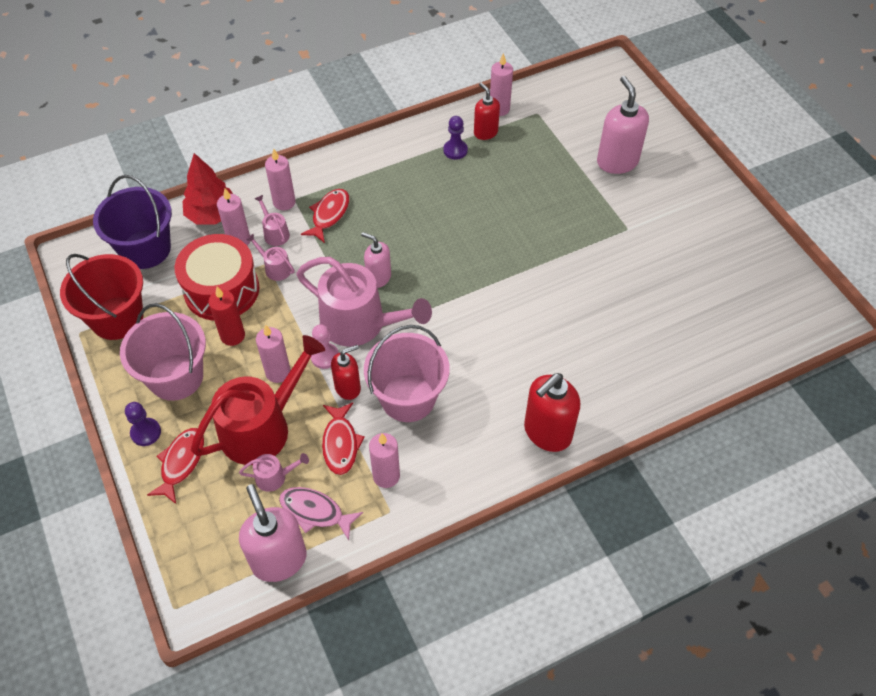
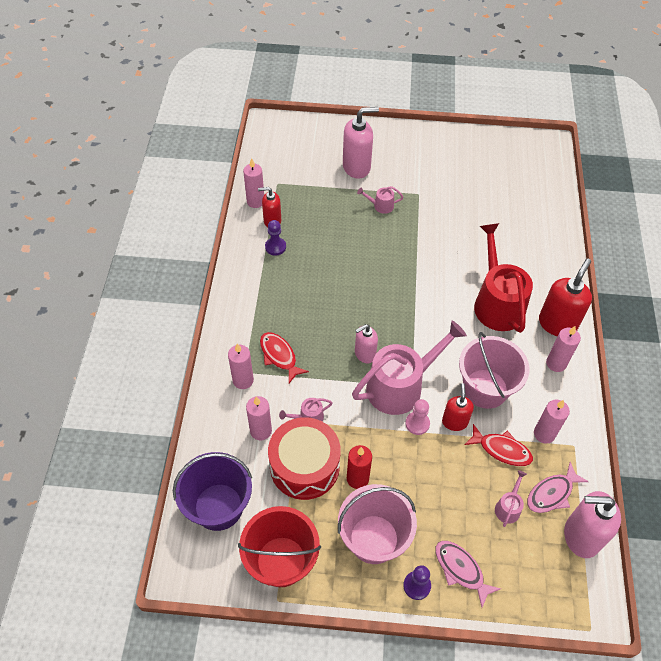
camera: 60 degrees left, 0 degrees up
(181, 463) = (461, 570): red fish -> pink fish
(212, 215) = (217, 438): red tree -> none
(262, 427) = (458, 496): red watering can -> red watering can (497, 303)
(275, 233) = (271, 401): pink watering can -> pink watering can (381, 206)
(278, 372) = (413, 462): pink candle -> pink candle (556, 363)
(547, 432) = (557, 324): red soap dispenser -> red soap dispenser turned 135 degrees counterclockwise
(617, 162) = (356, 167): pink soap dispenser -> pink soap dispenser turned 150 degrees clockwise

